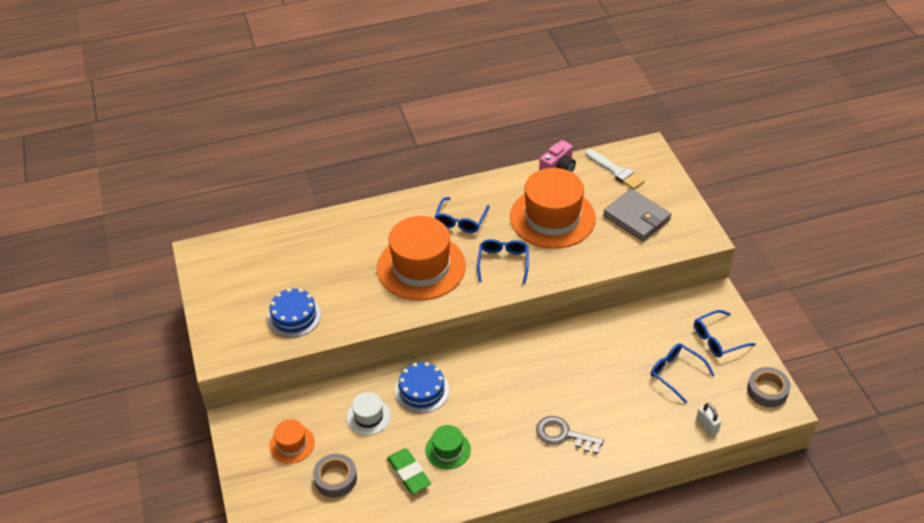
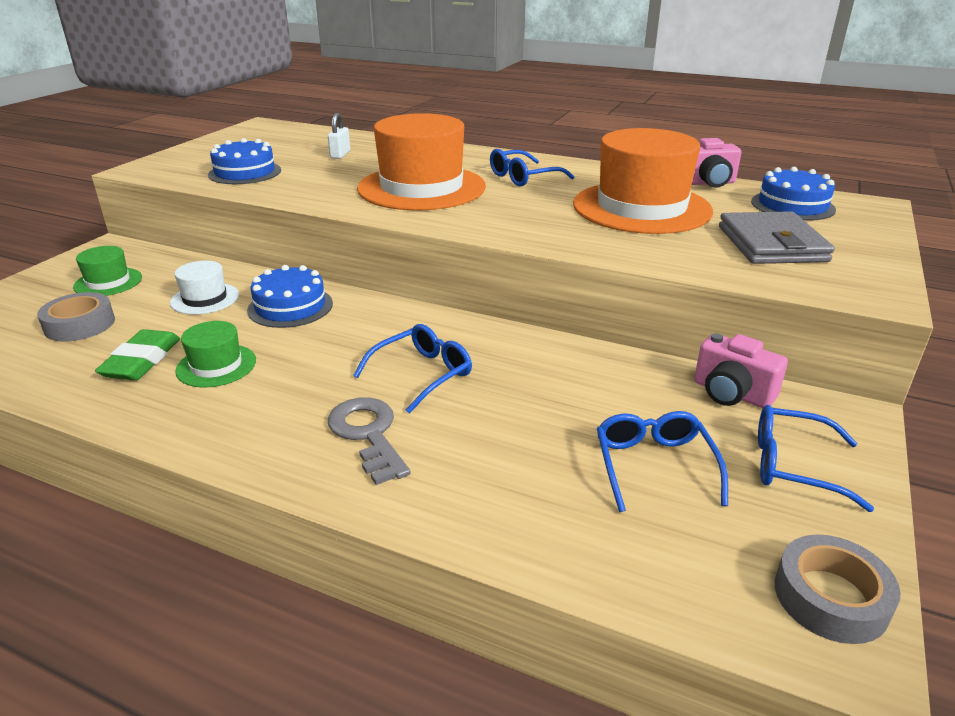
camera: 40 degrees right, 15 degrees down
(292, 444) = (108, 282): orange hat -> green hat
(503, 263) = (518, 214): blue glasses -> blue glasses (422, 374)
(616, 171) = (792, 205): white brush -> blue cake
(668, 313) = (731, 394): none -> pink camera
(707, 426) = (621, 571): white padlock -> white padlock (340, 155)

